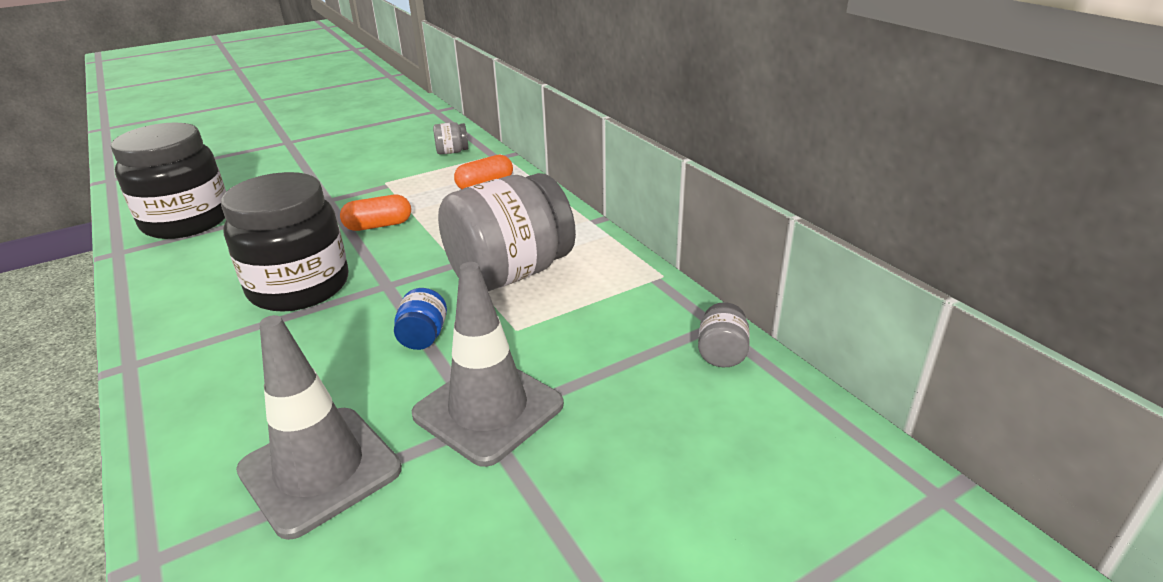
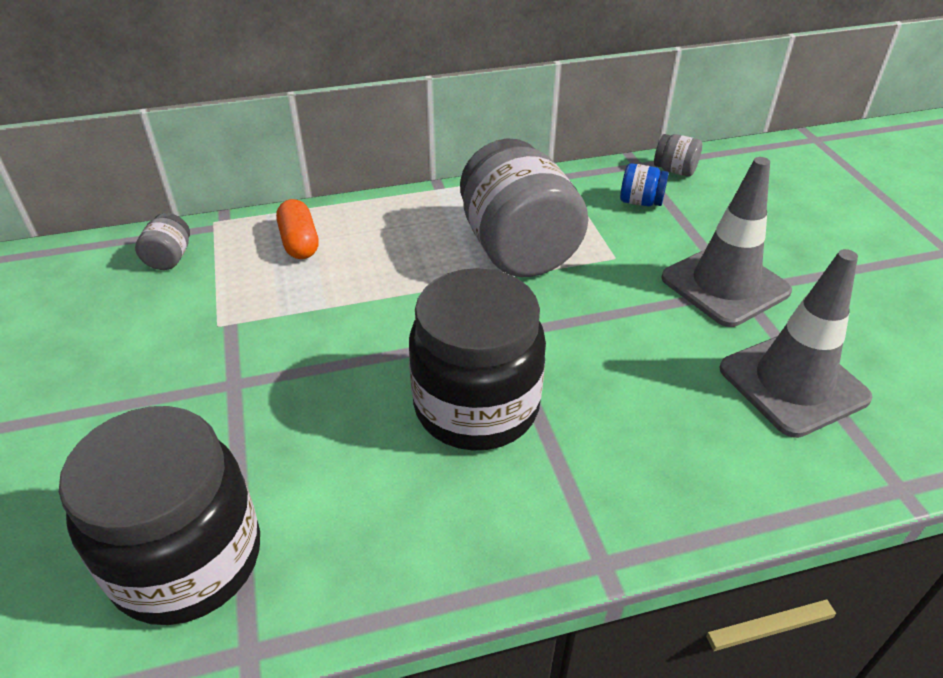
camera: 75 degrees left, 10 degrees up
(378, 225) = (352, 335): orange capsule -> none
(423, 337) = (612, 313): blue jar -> blue jar (640, 202)

